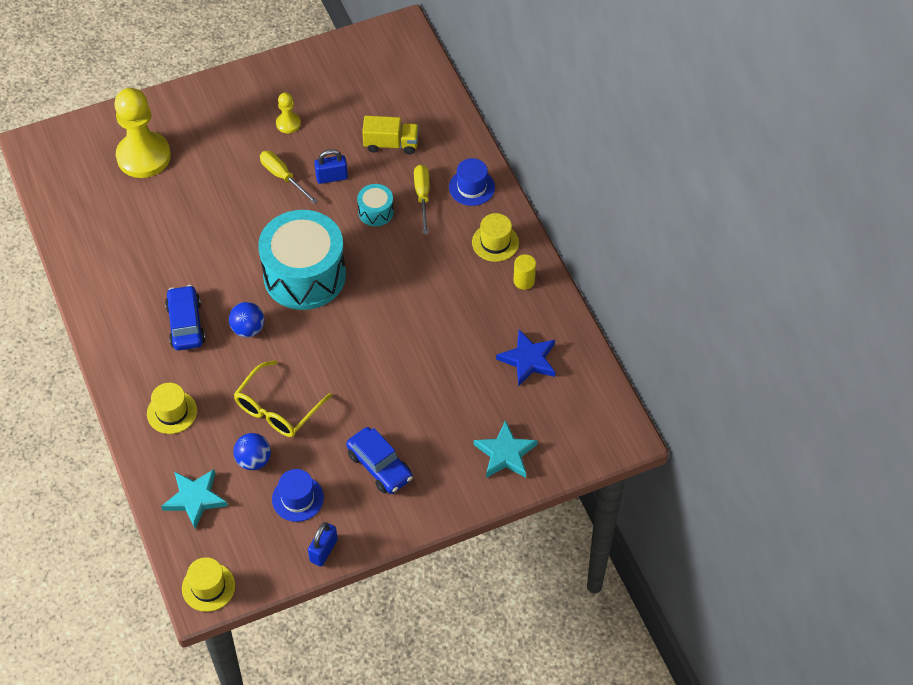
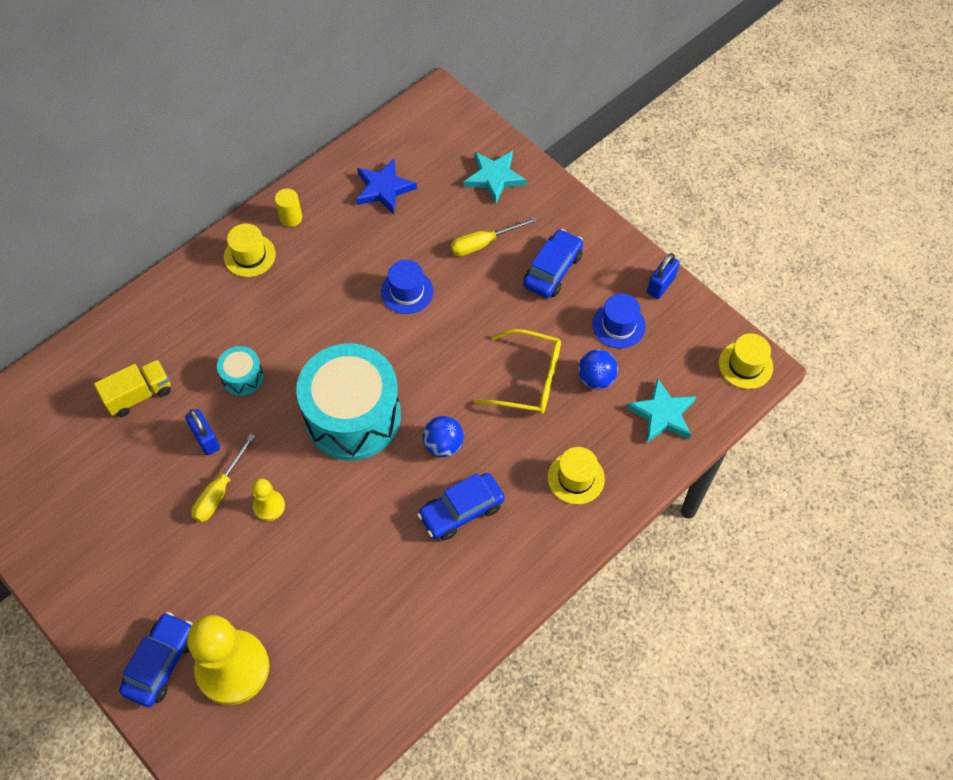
camera: 110 degrees left, 5 degrees up
(169, 119) = (161, 663): none -> blue car
(288, 123) = (134, 517): yellow pawn -> yellow pawn (269, 506)
(323, 550) = (661, 285): blue padlock -> blue padlock turned 60 degrees counterclockwise
(391, 144) = (139, 395): yellow truck -> yellow truck turned 75 degrees clockwise
(422, 196) = (207, 339): yellow screwdriver -> yellow screwdriver (483, 243)
(472, 187) = (181, 298): blue hat -> blue hat (407, 291)

